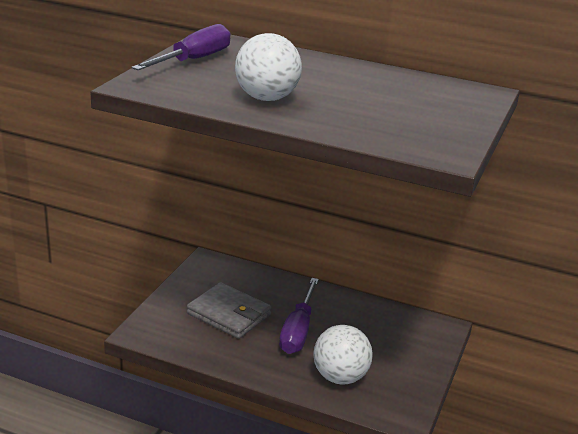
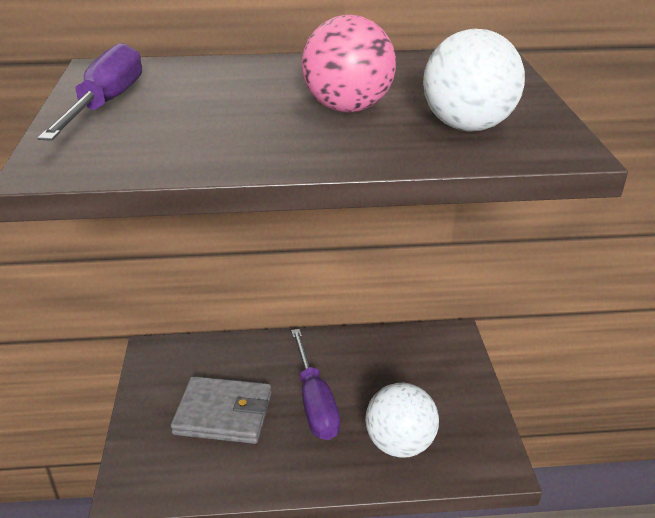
camera: 25 degrees left, 5 degrees up
(266, 98) = (262, 133): white ball -> white ball (467, 127)
(337, 98) = (347, 109): none -> pink ball

